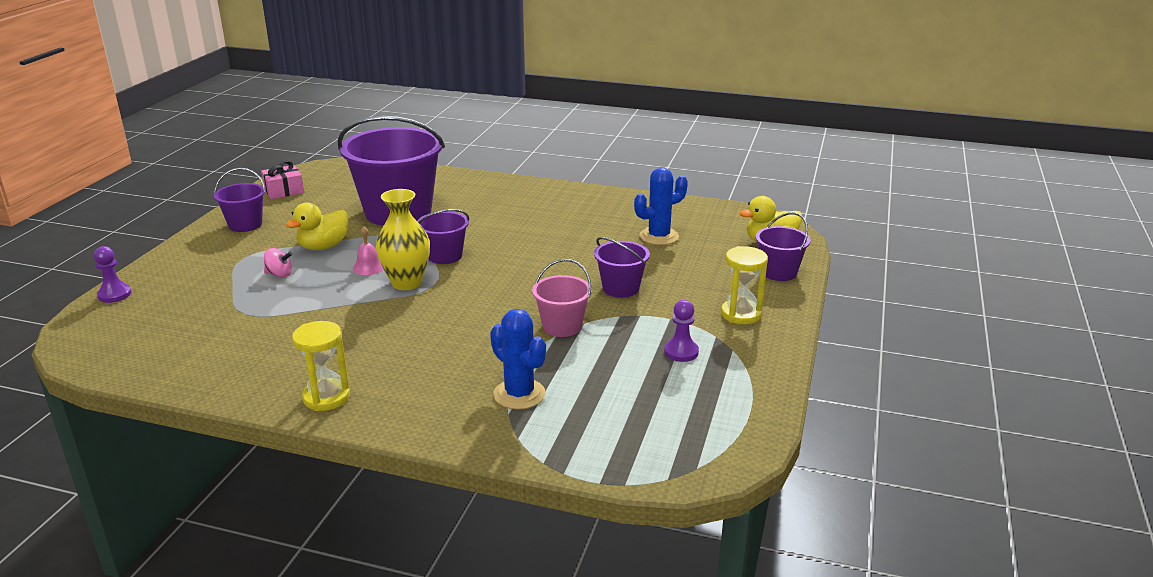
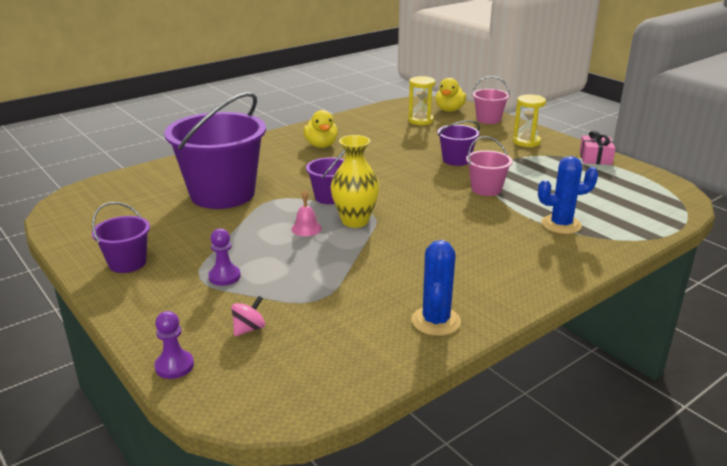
camera: 55 degrees left, 0 degrees up
(279, 274) = (262, 268): pink spinning top -> pink spinning top (249, 329)
(284, 190) = (83, 229): pink gift -> pink gift (595, 158)
(323, 246) = (237, 237): yellow duck -> yellow duck (321, 145)
(326, 397) = (502, 293): yellow hourglass -> yellow hourglass (420, 121)
(659, 236) = (401, 131): blue cactus -> blue cactus (436, 321)
(681, 352) = (554, 168): purple pawn -> purple pawn (224, 276)
(778, 272) = (488, 119): purple bucket -> pink bucket

